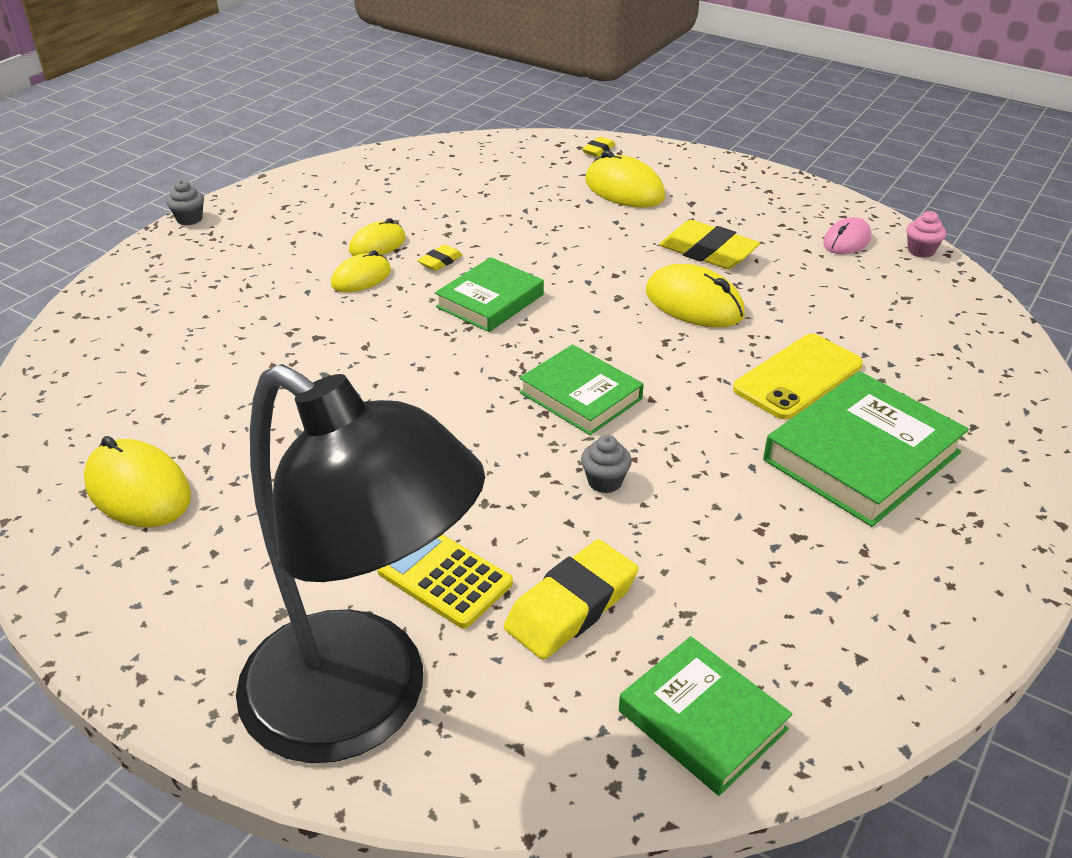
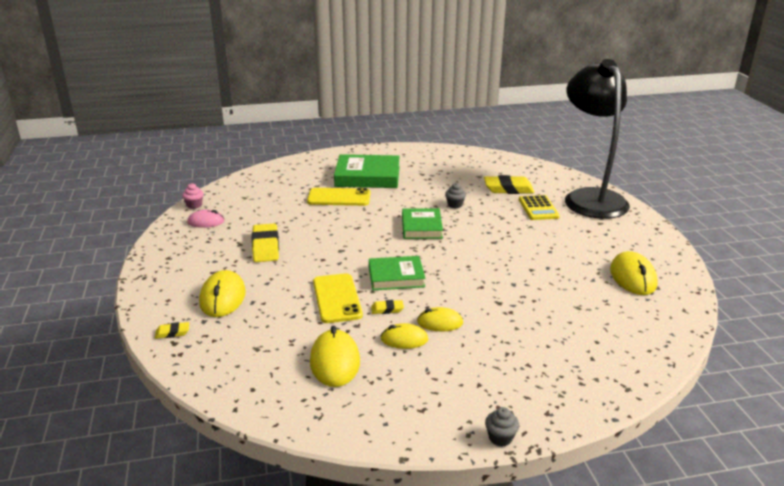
camera: 135 degrees left, 10 degrees down
(513, 244) = (337, 298): none -> yellow phone
(694, 303) = (318, 232): yellow mouse -> yellow mouse (334, 361)
(702, 720) = (504, 164): green book -> none

